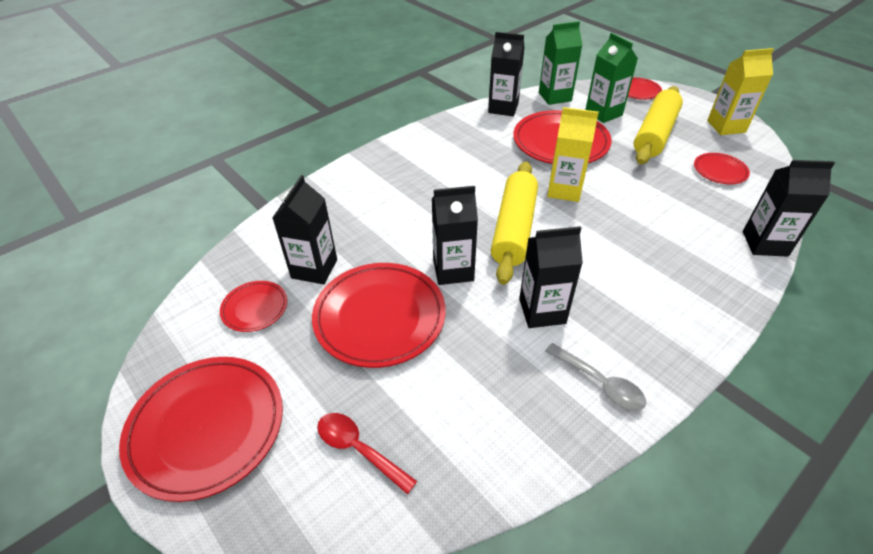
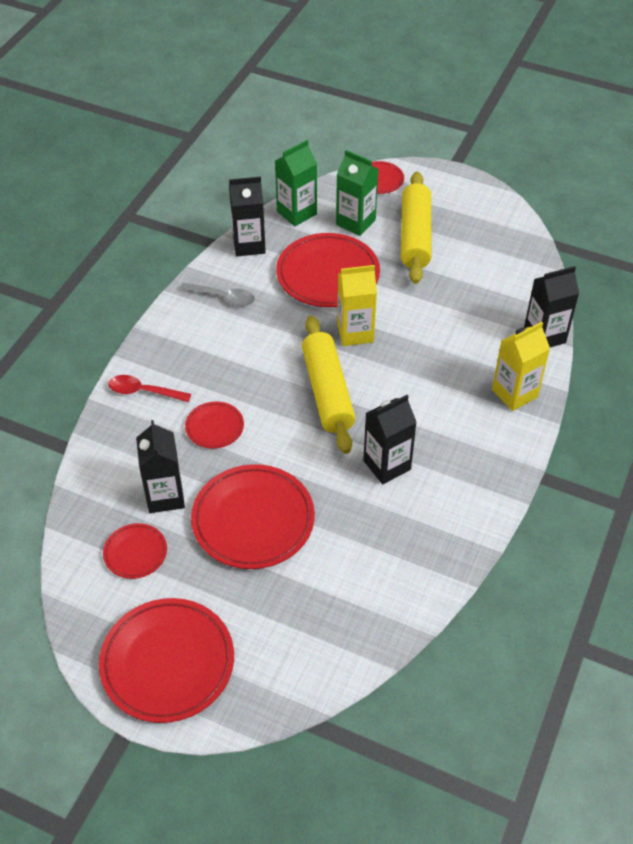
camera: 25 degrees left, 5 degrees up
(359, 449) = (299, 630): red spoon -> red spoon (143, 391)
(453, 270) = (293, 453): black carton -> none
(600, 383) = (455, 510): grey spoon -> grey spoon (223, 297)
(720, 171) = (487, 265): red plate -> red plate (214, 427)
(726, 126) = (478, 206): yellow carton -> yellow carton (514, 393)

